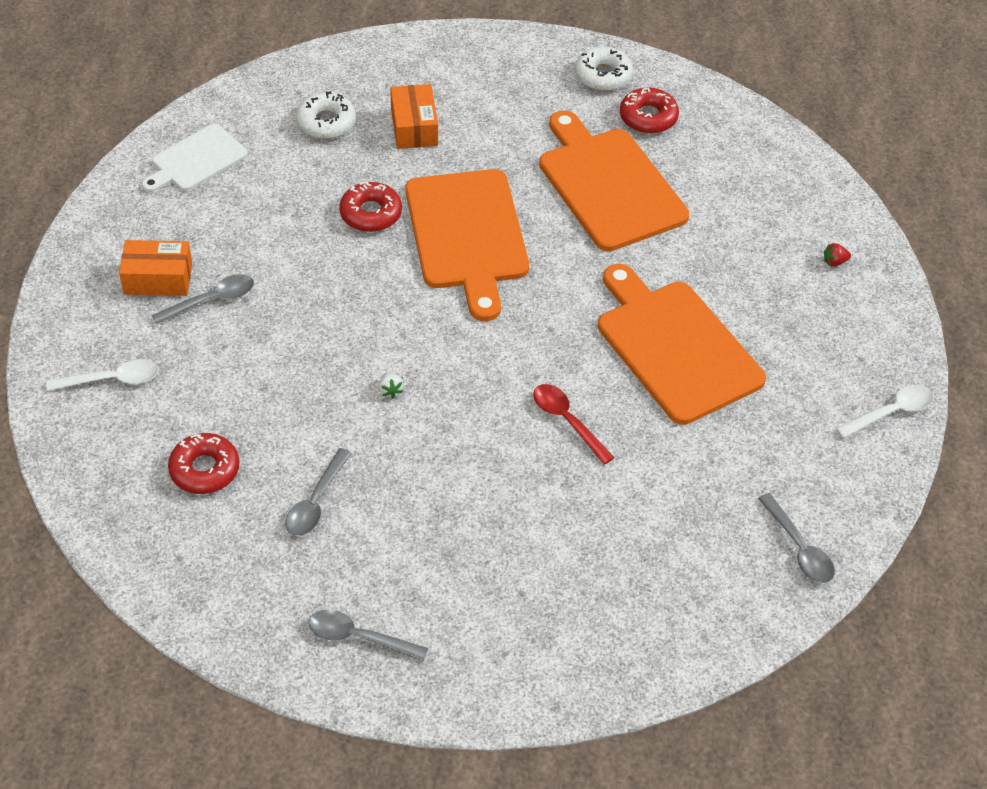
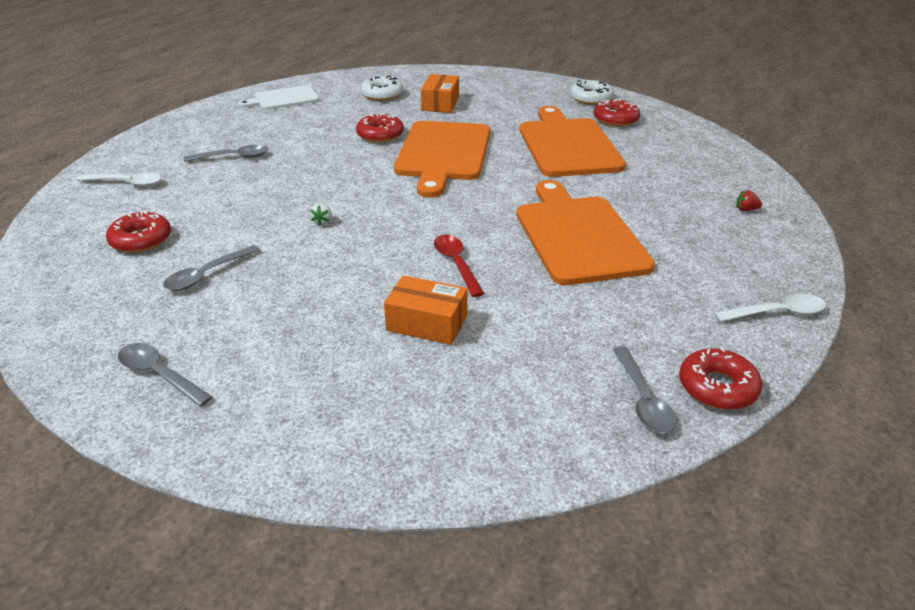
camera: 20 degrees right, 15 degrees down
(158, 278) = (208, 142): orange box -> orange box (427, 323)
(857, 517) = (717, 387): none -> red donut

